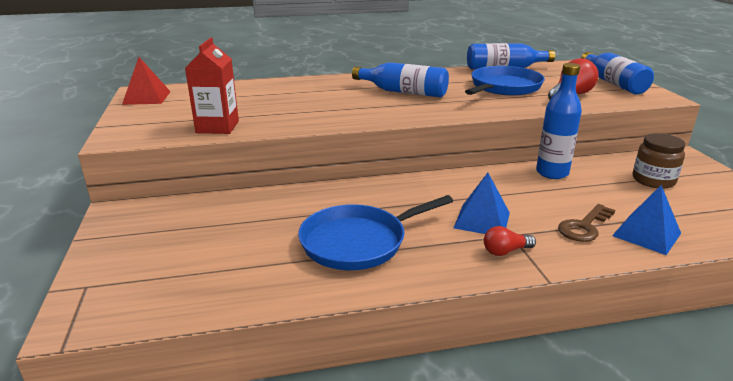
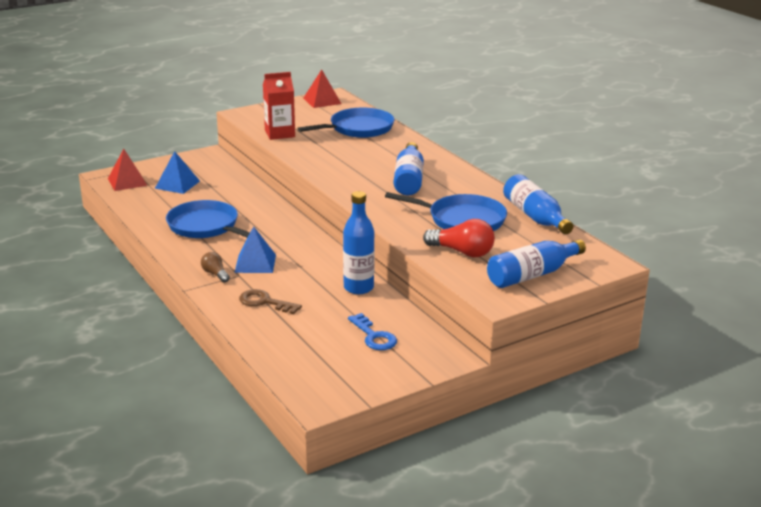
camera: 70 degrees right, 0 degrees up
(131, 298) = (127, 182): none -> red pyramid
(253, 93) = (358, 128): none -> blue pan
(505, 251) = (215, 274): red light bulb -> brown light bulb
(646, 234) = (265, 327): blue pyramid -> blue pyramid (177, 184)
(653, 180) = (374, 336): brown jar -> blue key

